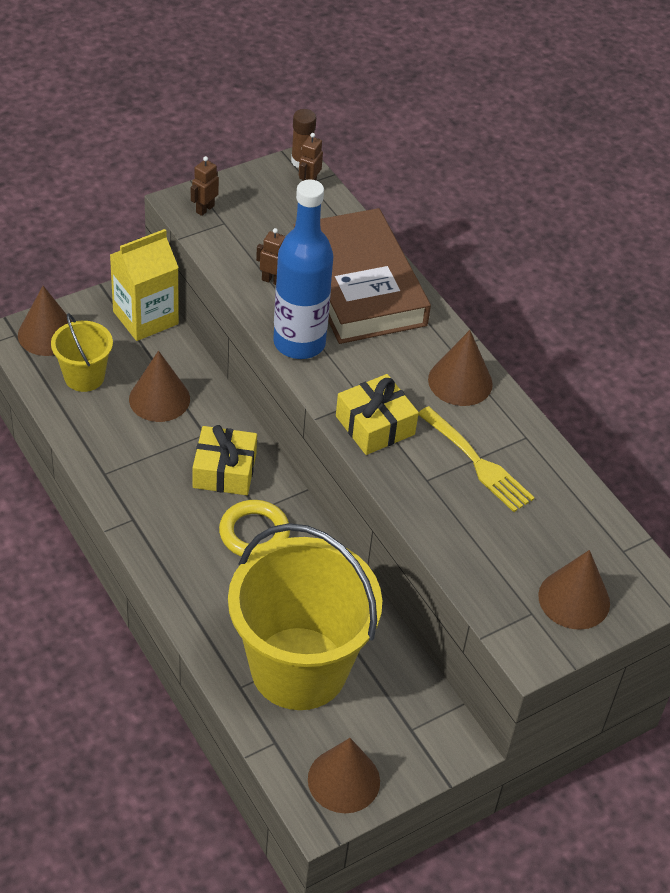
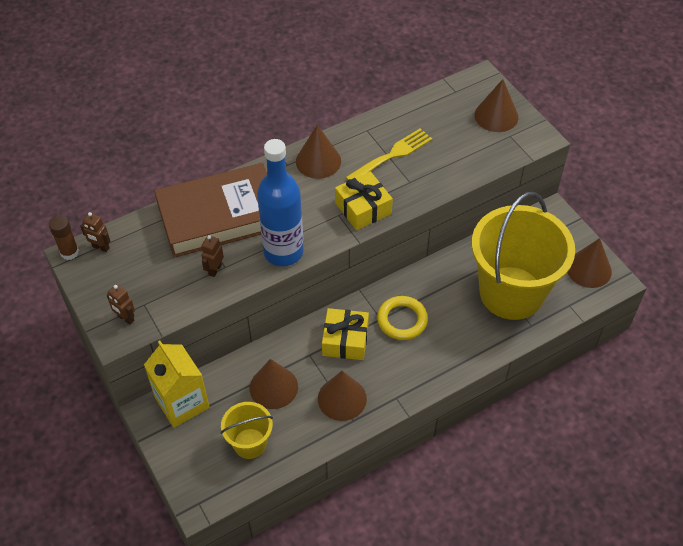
camera: 85 degrees left, 5 degrees up
(47, 334) = (199, 477): brown cone -> brown cone (342, 398)

